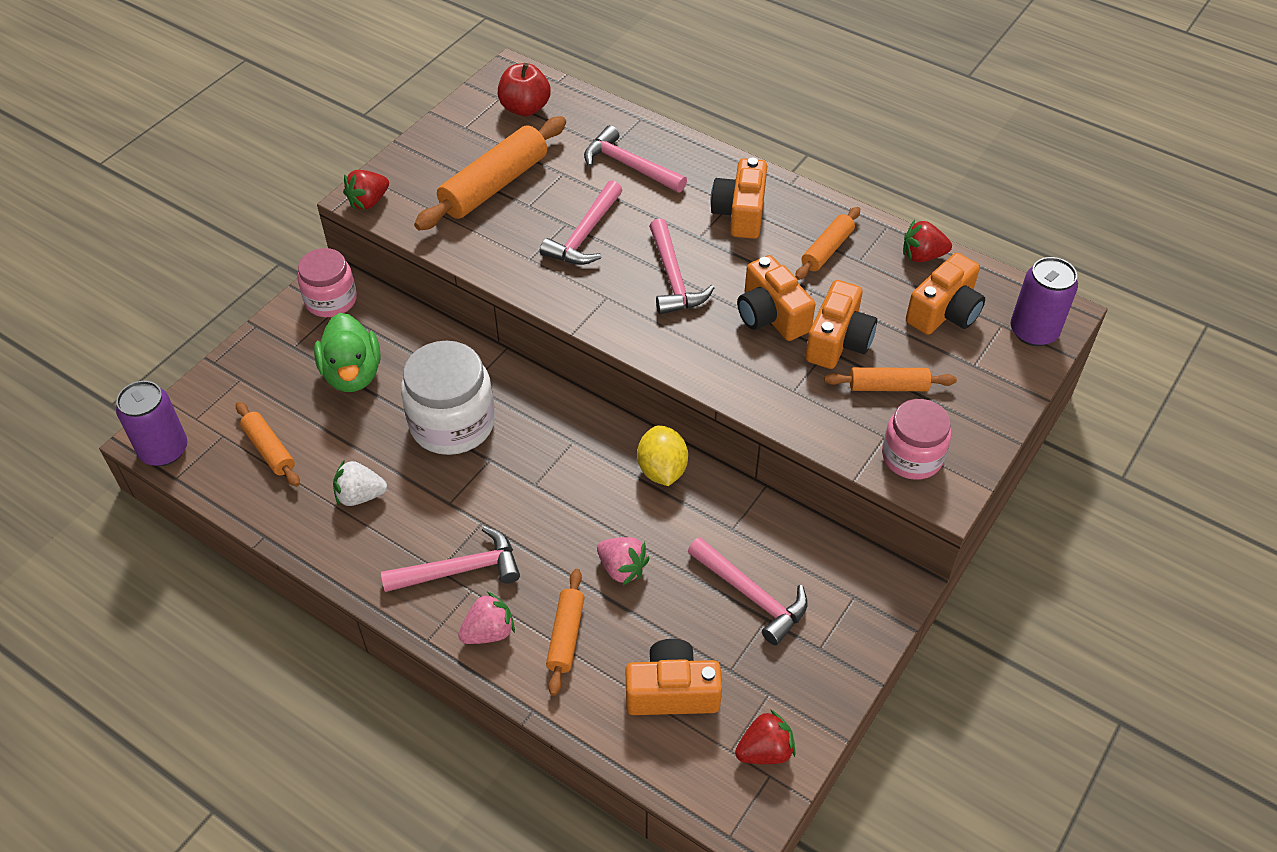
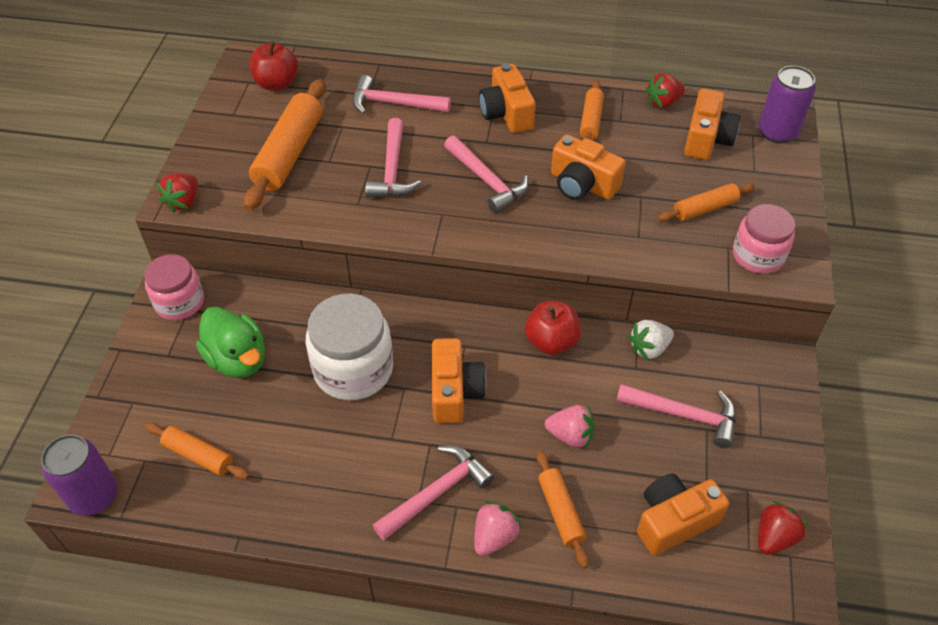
camera: 25 degrees left, 0 degrees up
(360, 496) = (308, 464): white strawberry -> white strawberry (649, 348)
(662, 470) = (551, 342): yellow lemon -> red apple
(838, 341) = (645, 187): orange camera -> orange camera (454, 391)

